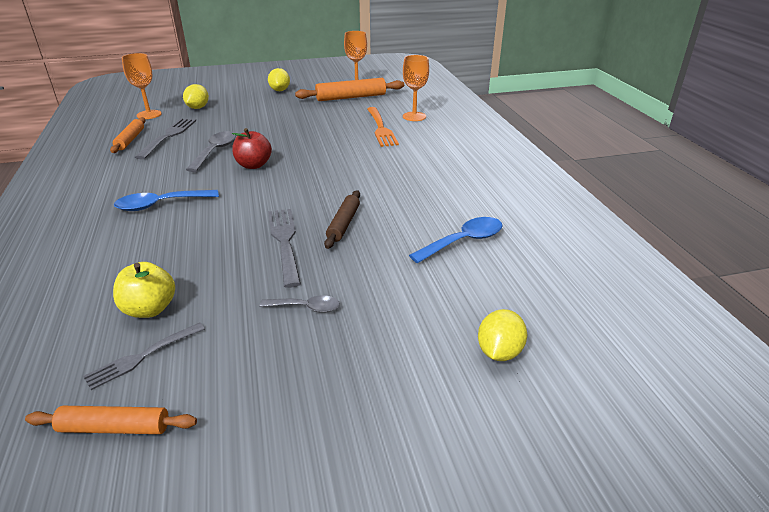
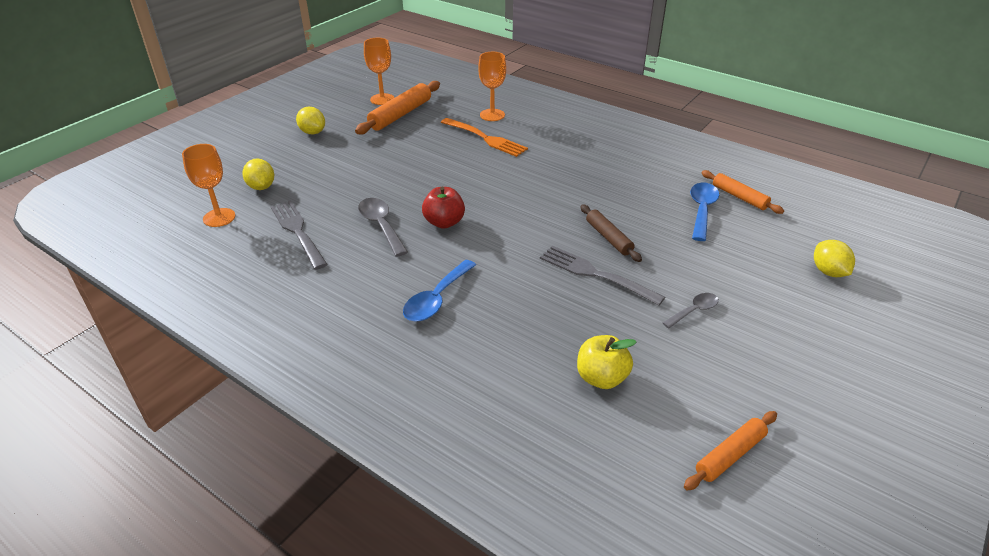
camera: 40 degrees left, 5 degrees up
(130, 140) = (262, 254): orange rolling pin -> orange rolling pin (739, 197)
(143, 356) = (661, 407): grey fork -> none

